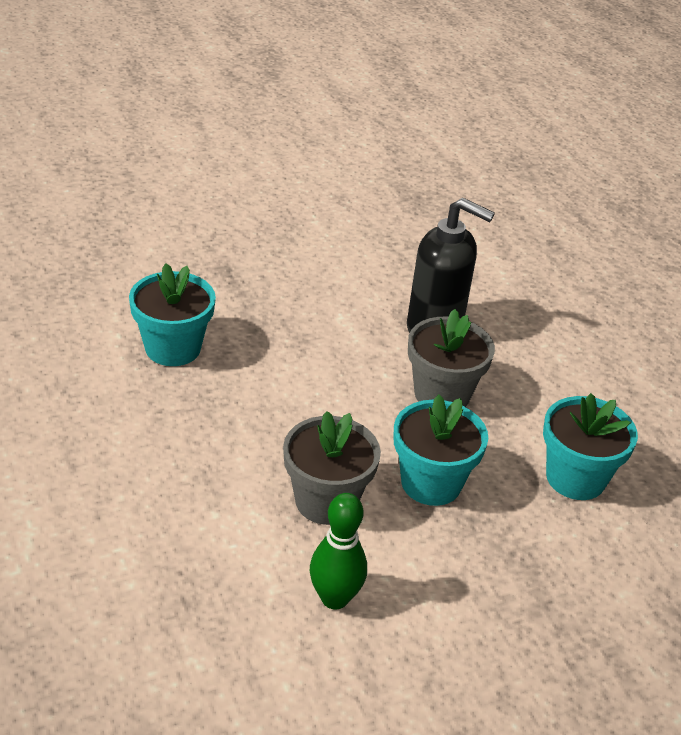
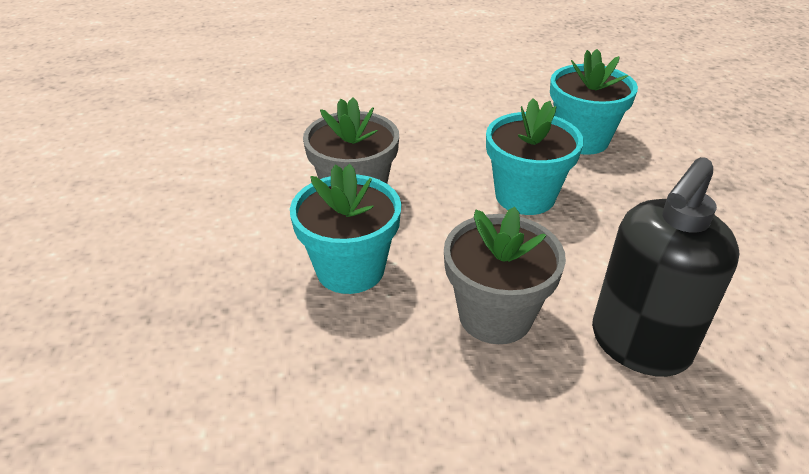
camera: 110 degrees right, 0 degrees up
(334, 598) = (246, 181): green bowling pin -> none
(575, 478) = (305, 412): turquoise flower pot -> turquoise flower pot (525, 196)

